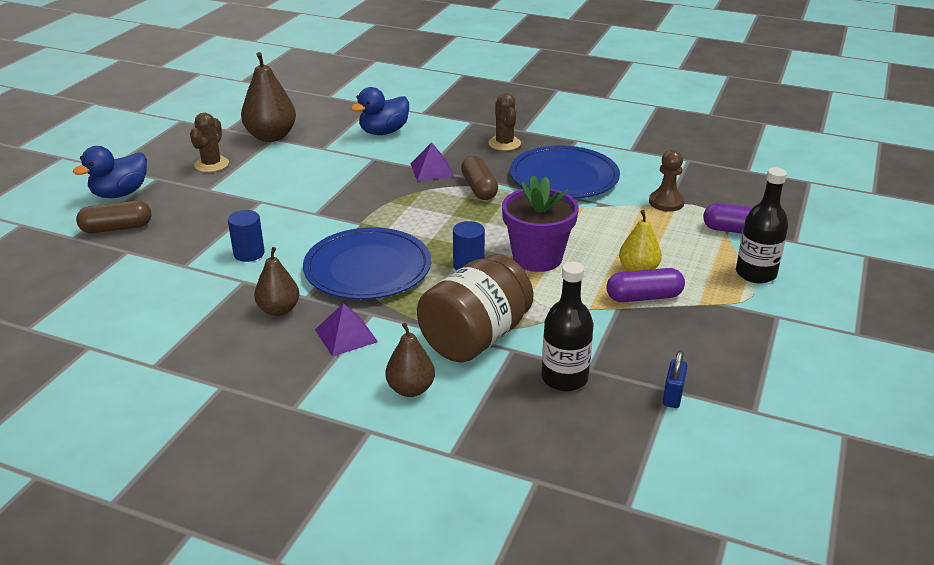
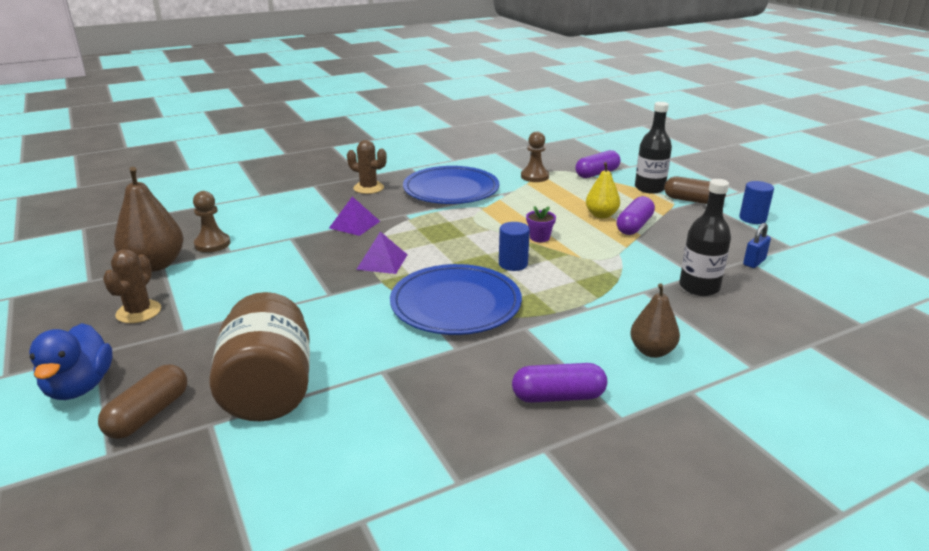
camera: 50 degrees left, 5 degrees down
(211, 164) = (139, 312): brown cactus -> brown cactus turned 45 degrees clockwise
(249, 253) = (339, 351): blue cylinder -> blue cylinder (752, 219)
(279, 310) = (458, 370): brown pear -> none
(291, 367) = (558, 396): none -> purple capsule
(324, 138) = (212, 244): none -> brown pawn
(346, 335) = (542, 351): purple pyramid -> purple pyramid (382, 262)
(383, 132) = (258, 218): blue duck -> none
(475, 338) = (613, 299): brown jar -> brown jar (268, 389)
(479, 188) = (413, 219): brown capsule -> brown capsule (692, 201)
(537, 258) = (539, 238): purple flower pot -> purple flower pot, size x0.45
(672, 396) = (754, 262): blue padlock -> blue padlock turned 75 degrees clockwise

